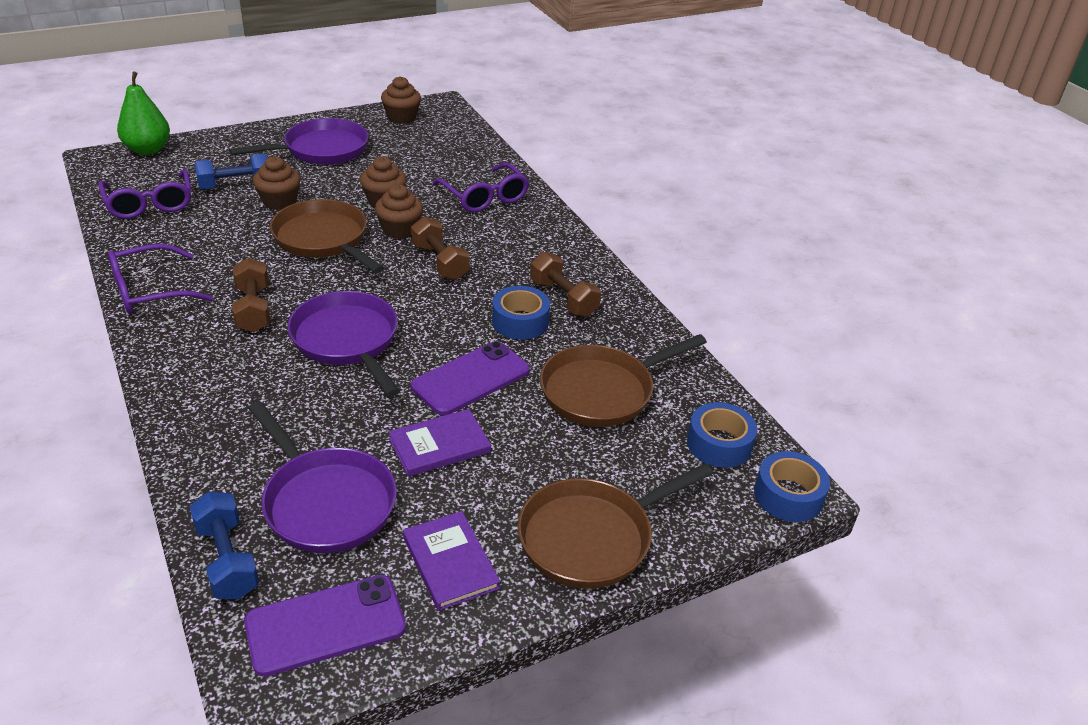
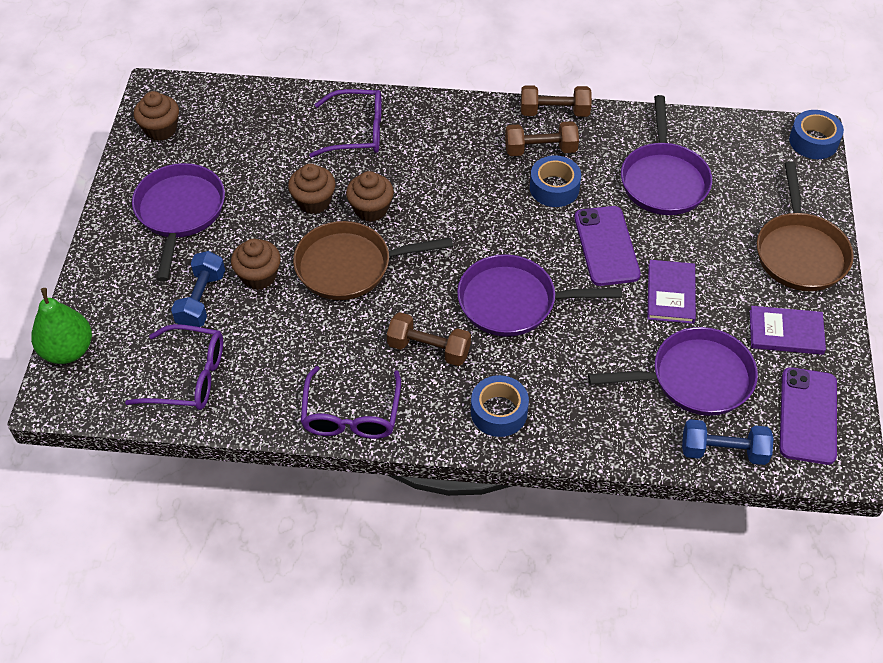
camera: 55 degrees left, 15 degrees up
(440, 262) = (439, 202): brown dumbbell -> brown dumbbell (554, 112)
(603, 391) = (663, 180): brown pan -> purple pan
(719, 444) = (750, 148): blue tape -> blue tape (499, 412)

